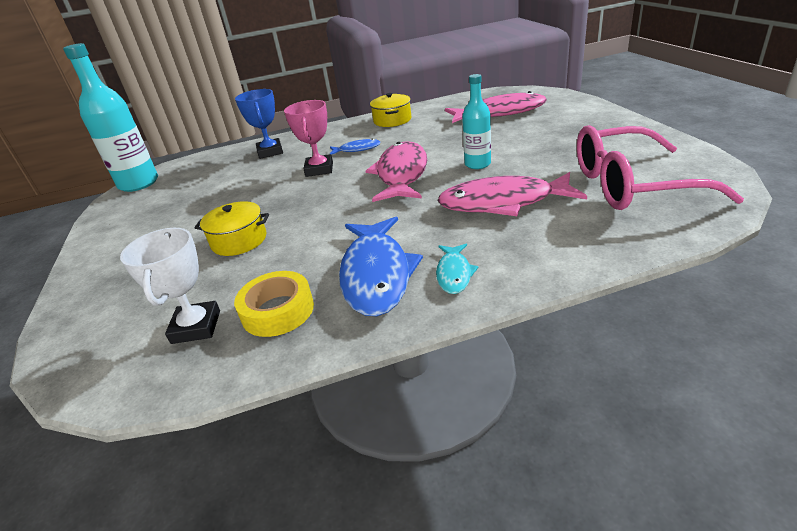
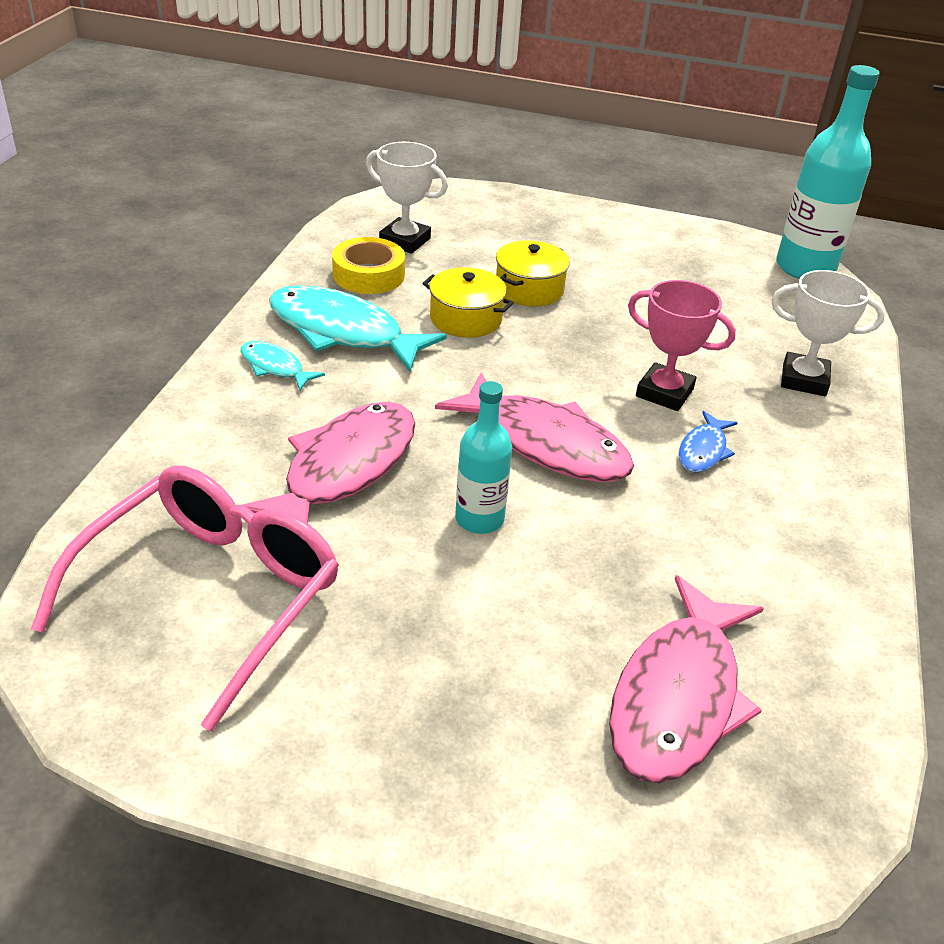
camera: 115 degrees right, 5 degrees up
(270, 152) = (804, 380): blue trophy -> white trophy
(376, 274) = (343, 332): blue fish -> turquoise fish
(392, 120) = (816, 548): yellow pot -> yellow pot (466, 319)

